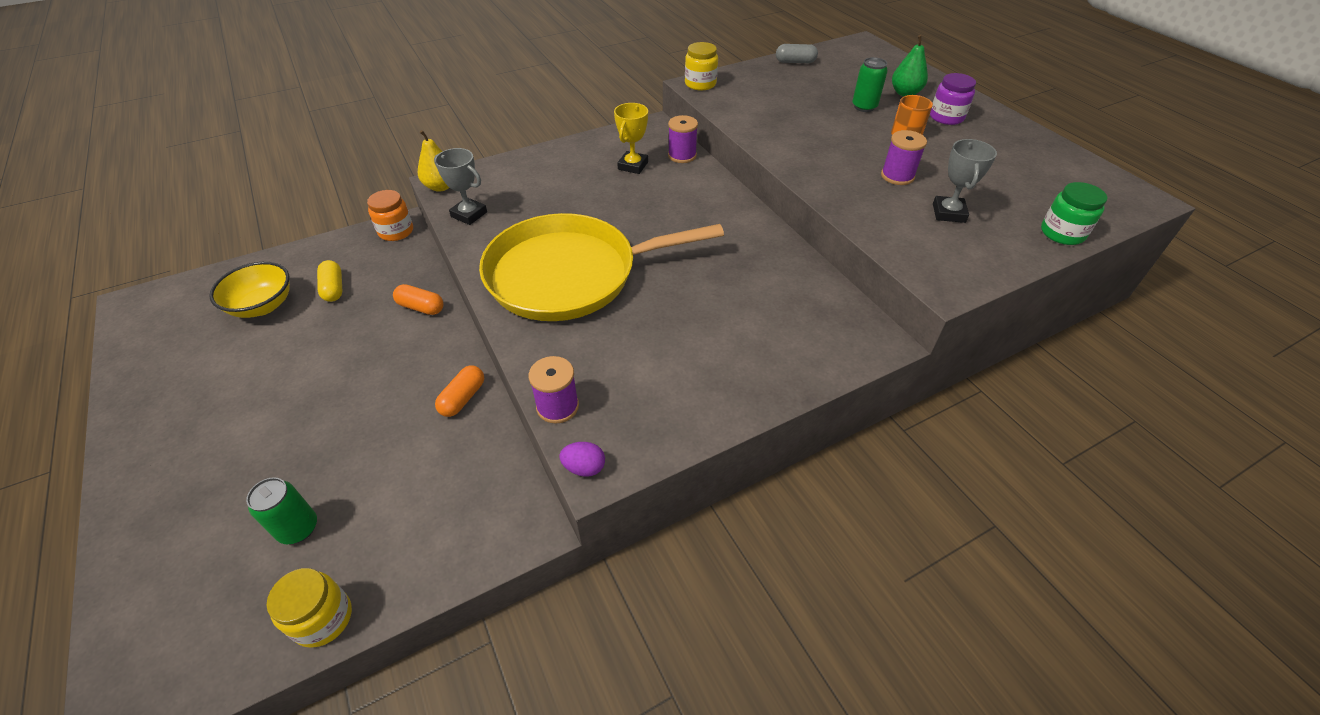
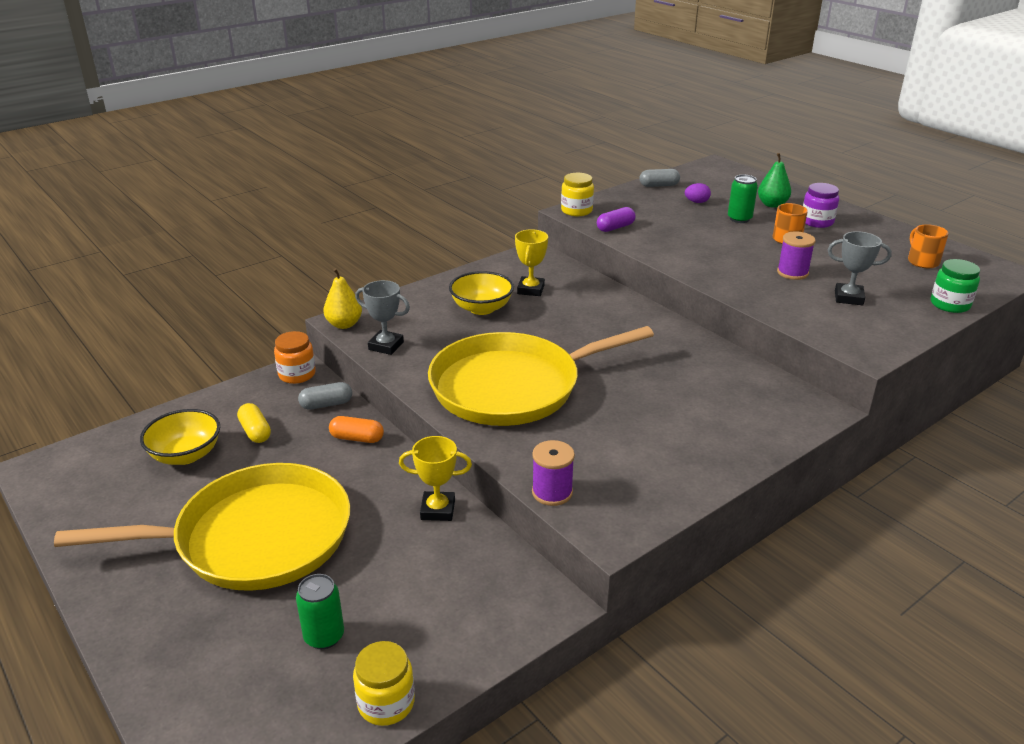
camera: 10 degrees left, 15 degrees down
(283, 405) = (254, 537): none -> yellow pan
(409, 267) = (326, 404): none -> grey capsule
(463, 398) = (438, 510): orange capsule -> yellow trophy
(577, 182) = (481, 308): none -> yellow bowl
(584, 468) = (599, 535): purple egg -> purple egg (696, 202)
(682, 155) = (575, 277): purple spool -> none
(731, 106) = (615, 227): none -> purple capsule
(948, 213) = (848, 298): grey trophy -> grey trophy turned 75 degrees counterclockwise
(1048, 176) = (922, 261): none -> orange mug

